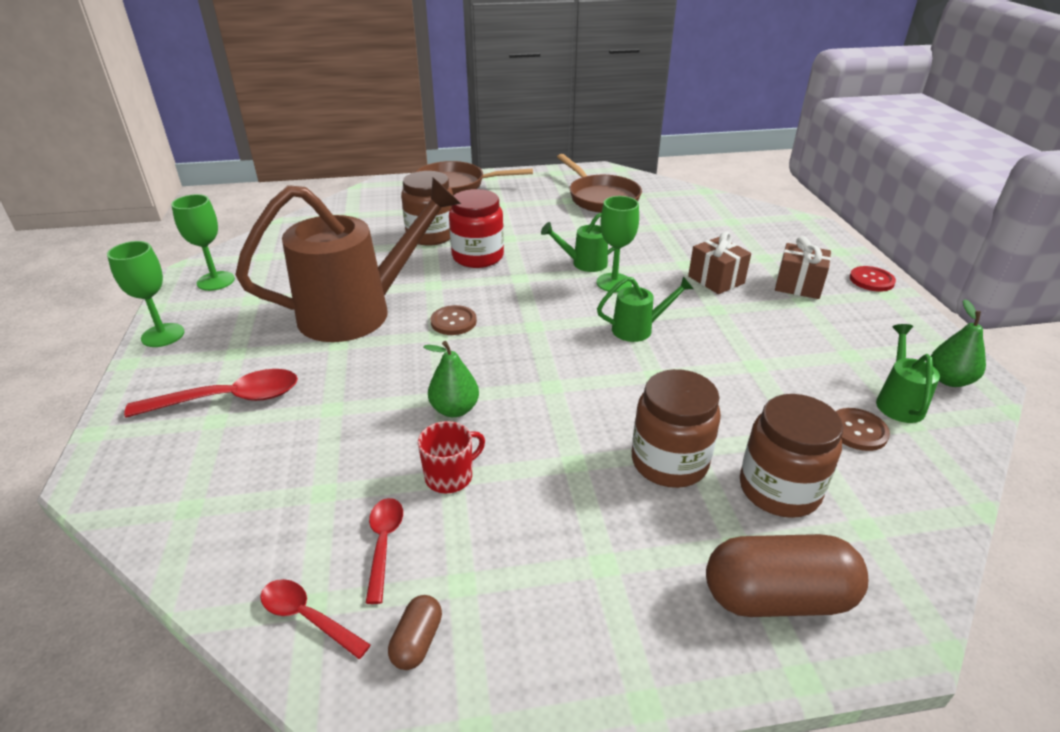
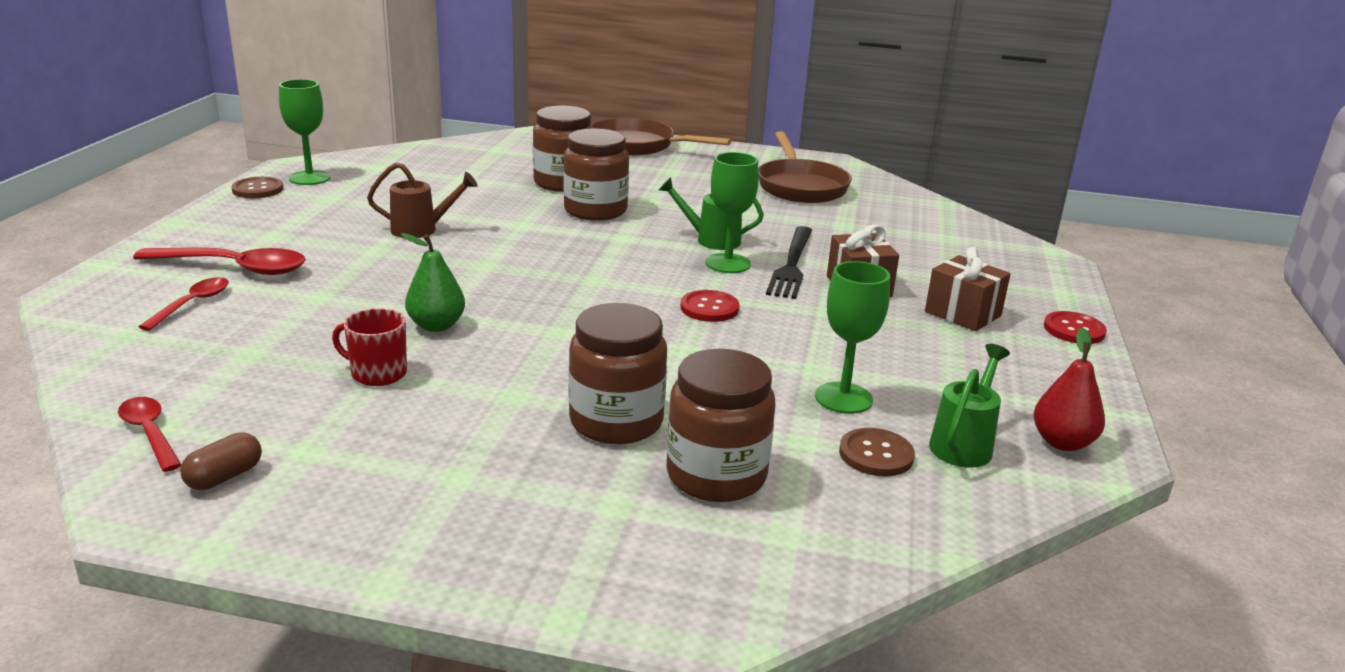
camera: 20 degrees right, 10 degrees down
(163, 335) = (223, 209): green goblet -> green goblet (843, 398)
(358, 312) = (421, 230): brown watering can -> brown watering can, size x0.43
(383, 544) = (265, 404): red spoon -> red spoon (192, 304)
(450, 476) = (377, 373): red mug -> red mug turned 150 degrees counterclockwise
(453, 322) = (510, 258): brown button -> brown button (258, 189)
(478, 257) = (595, 210): red jar -> brown jar
(638, 329) = (709, 308): green watering can -> red button
(657, 272) = (792, 265): none -> black fork
(777, 597) = (609, 554): brown capsule -> none
(949, 380) = (1062, 442): green pear -> red pear

